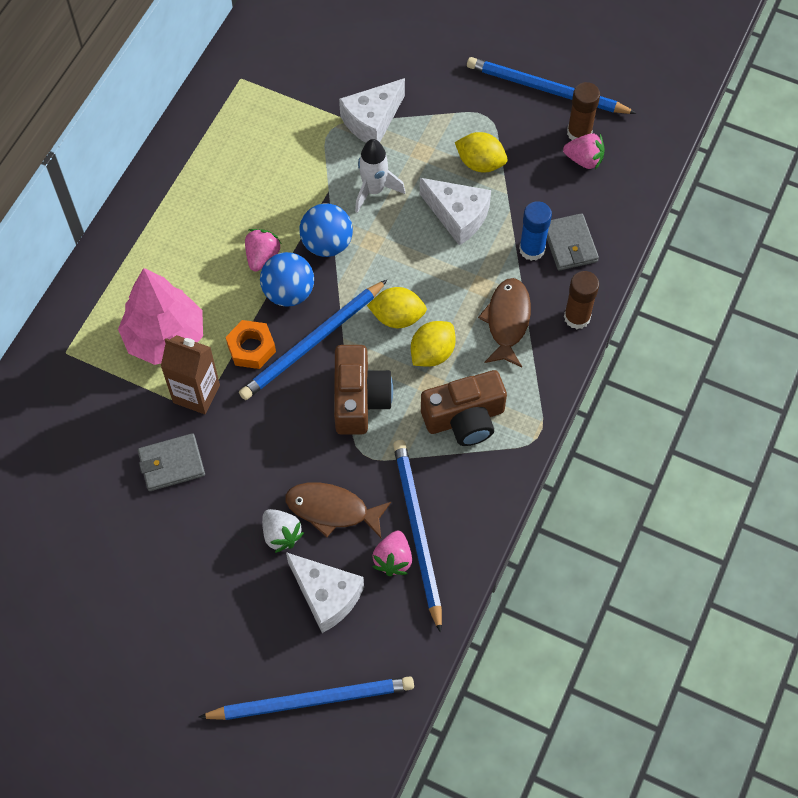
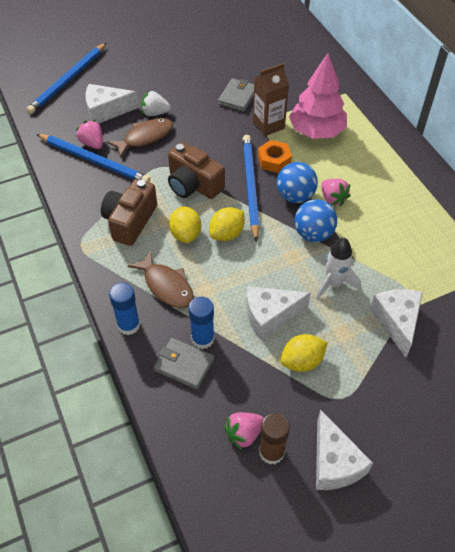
camera: 130 degrees right, 10 degrees down
(546, 89) = (334, 463): blue pencil -> white cheese
(577, 317) = (128, 325): brown glue stick -> blue glue stick

